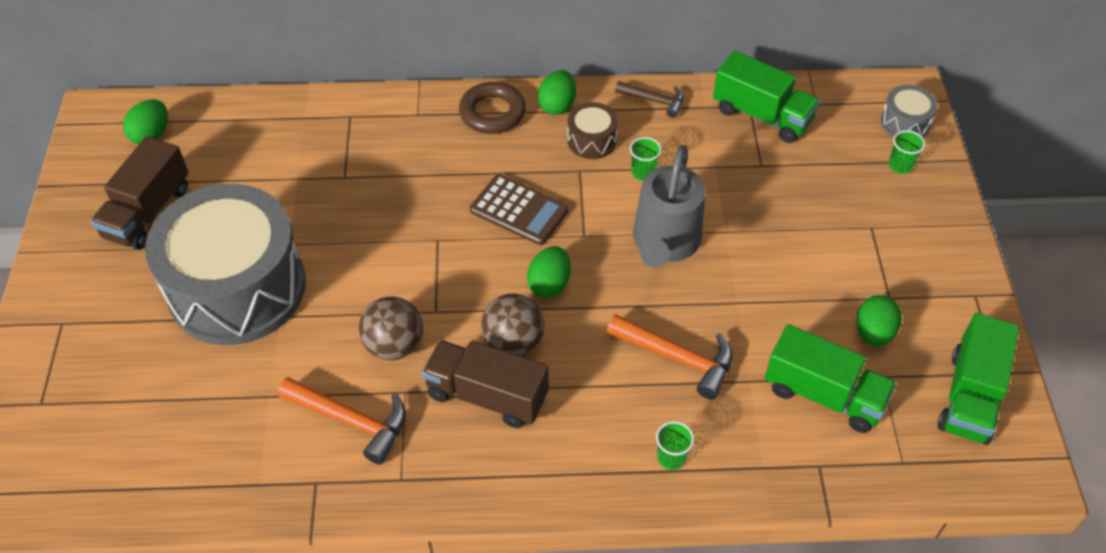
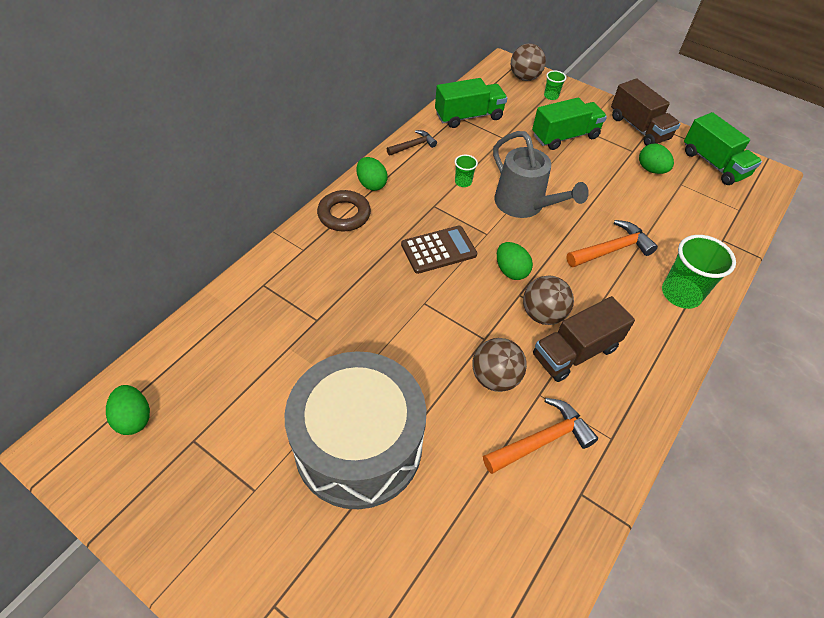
camera: 55 degrees left, 0 degrees up
(148, 212) = (217, 467): brown truck -> brown truck (639, 128)
(591, 140) = (416, 187): brown drum -> none
(671, 458) = (681, 294): green cup -> green cup, size x2.02
(823, 394) = (678, 210): green truck -> green truck (565, 136)
(905, 123) = (524, 78): grey drum -> brown ball

